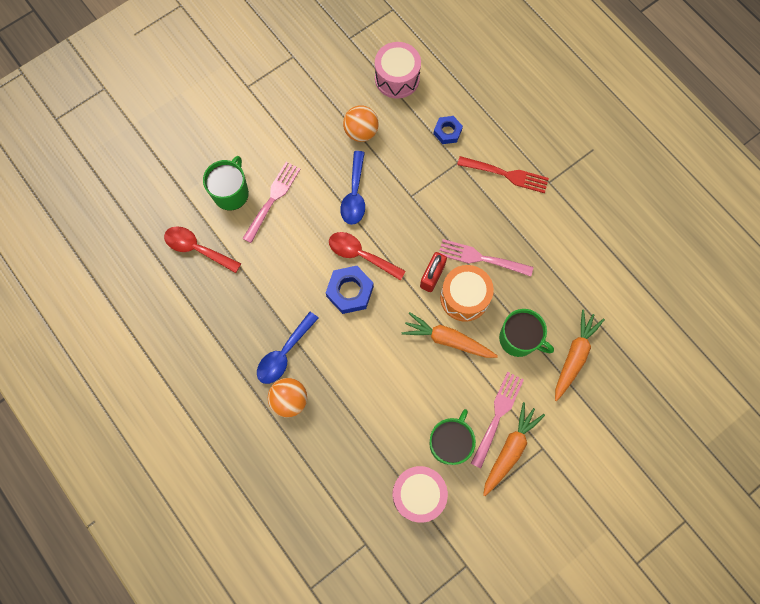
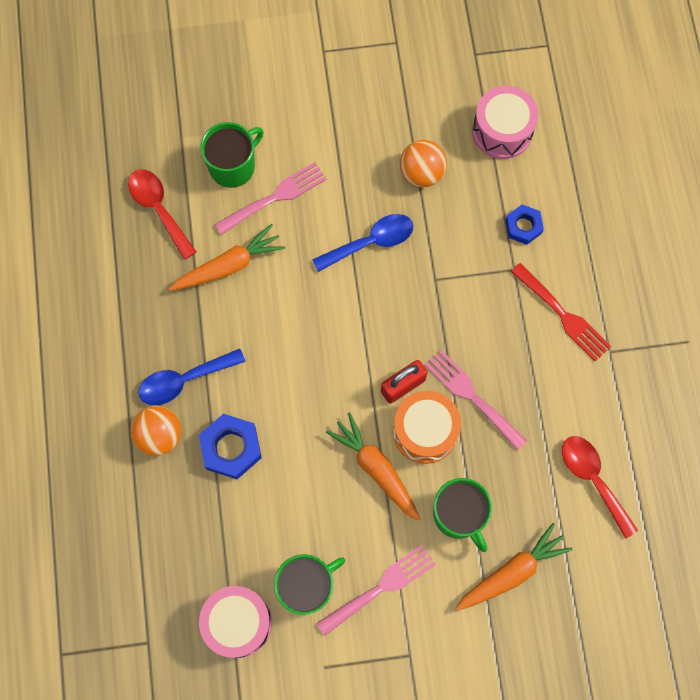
camera: 30 degrees right, 0 degrees up
(350, 291) = (298, 351): blue nut -> blue nut (231, 448)
(354, 194) = (370, 242): blue spoon -> blue spoon turned 150 degrees counterclockwise
(361, 255) = (336, 316): red spoon -> red spoon (593, 480)
(510, 450) = (371, 634): orange carrot -> orange carrot (229, 265)

